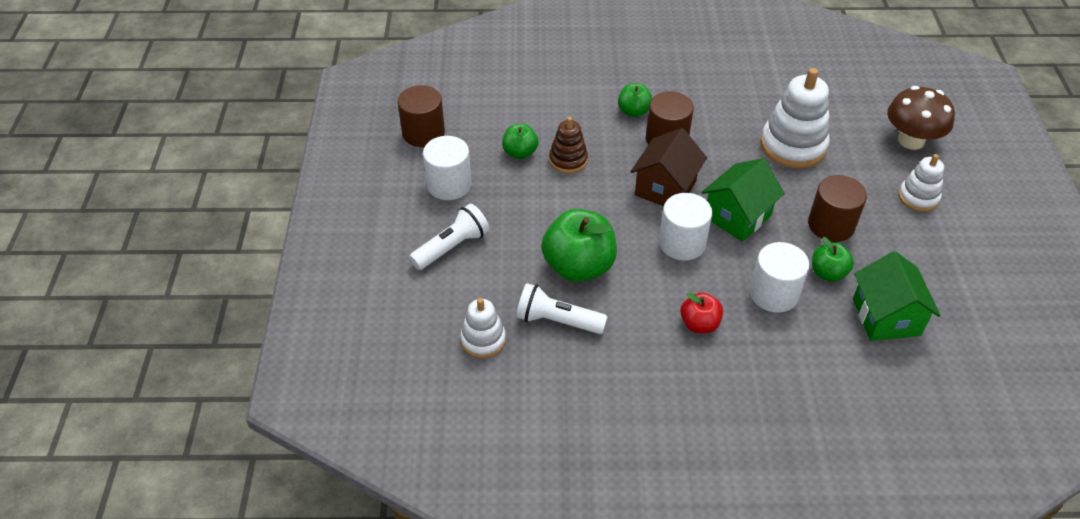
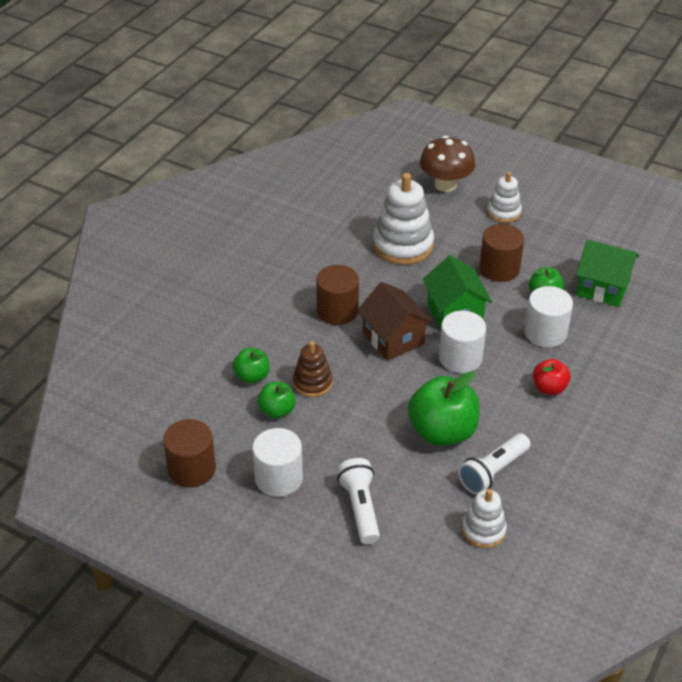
camera: 60 degrees left, 5 degrees down
(634, 111) = (287, 314): green apple -> green apple (252, 376)

